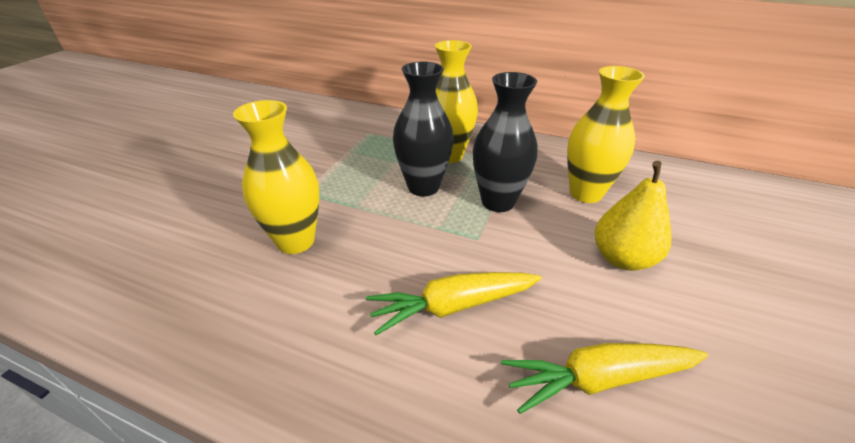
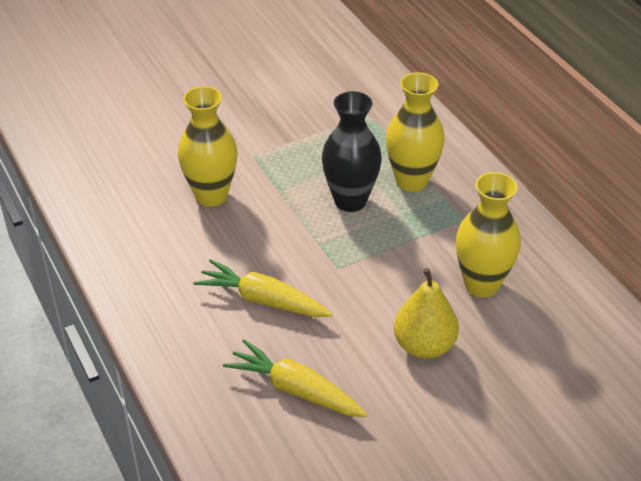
camera: 40 degrees right, 5 degrees up
(498, 202) = (393, 248): black vase -> none

